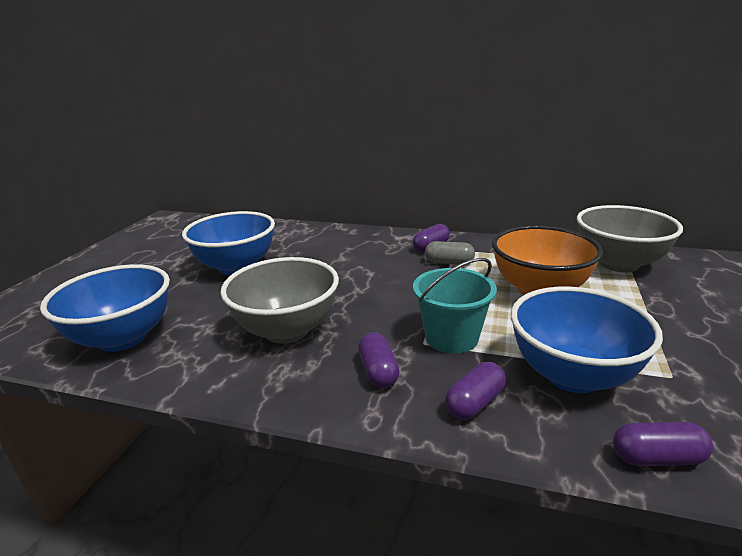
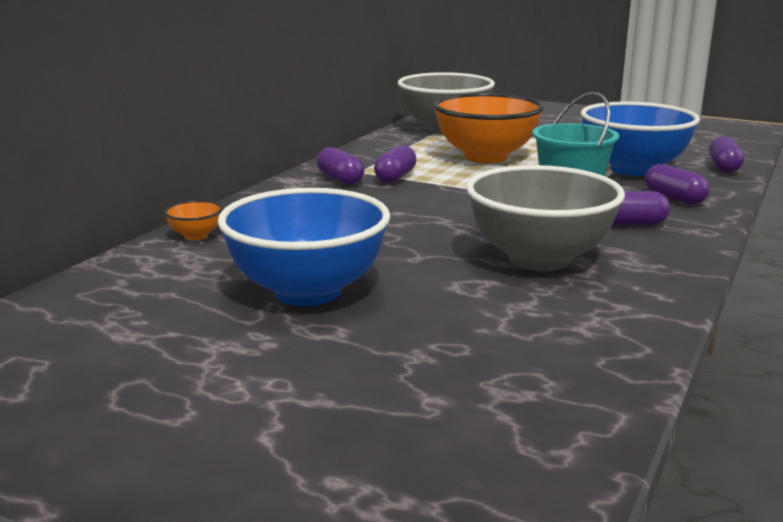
camera: 80 degrees left, 5 degrees down
(123, 338) = (537, 369): blue bowl -> none
(312, 231) = (196, 236): none -> orange bowl
(449, 262) = (395, 177): grey capsule -> purple capsule

